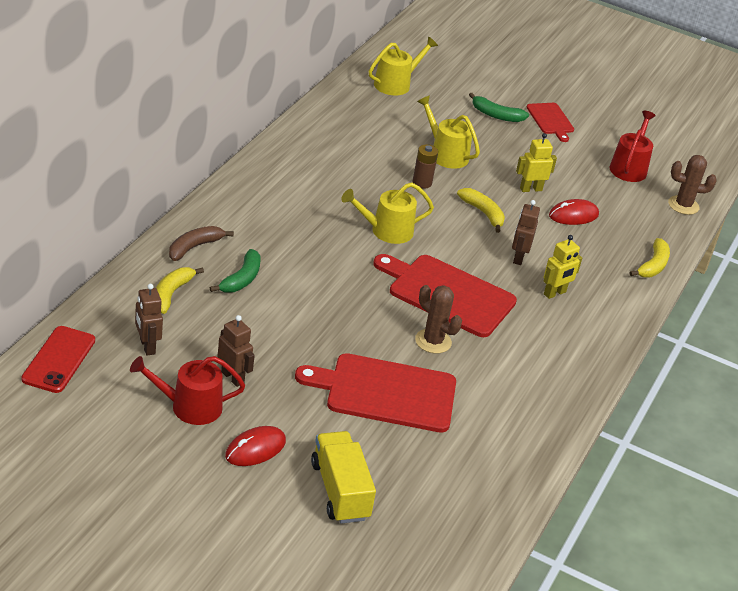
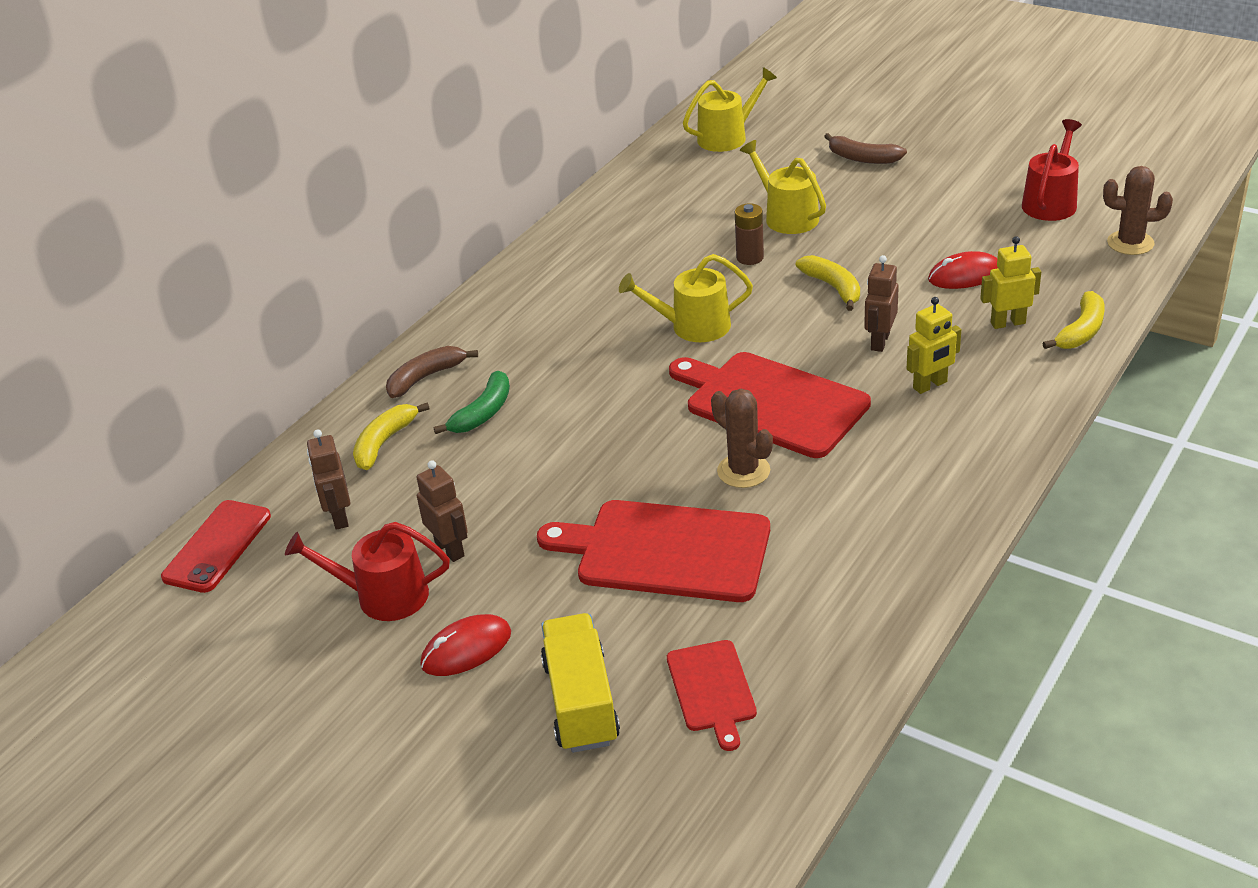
camera: 15 degrees right, 0 degrees up
(496, 115) = (862, 158): green banana -> brown banana
(530, 189) = (904, 248): yellow robot -> yellow robot (1007, 323)
(551, 120) = (940, 154): red cutting board -> red cutting board (712, 689)

